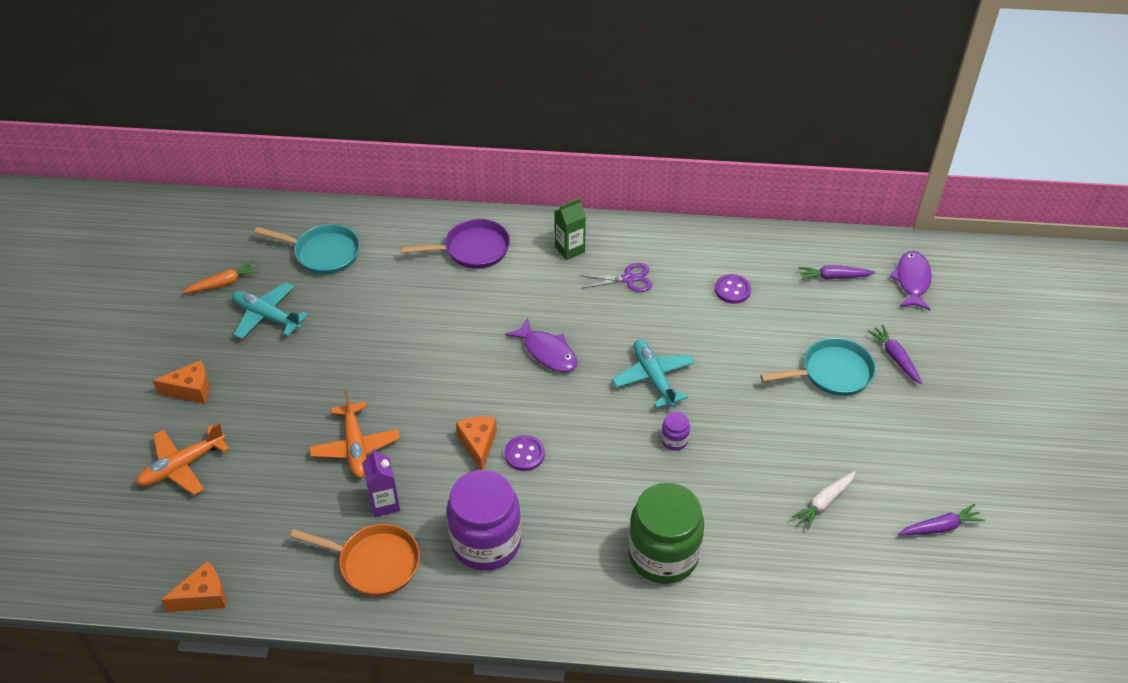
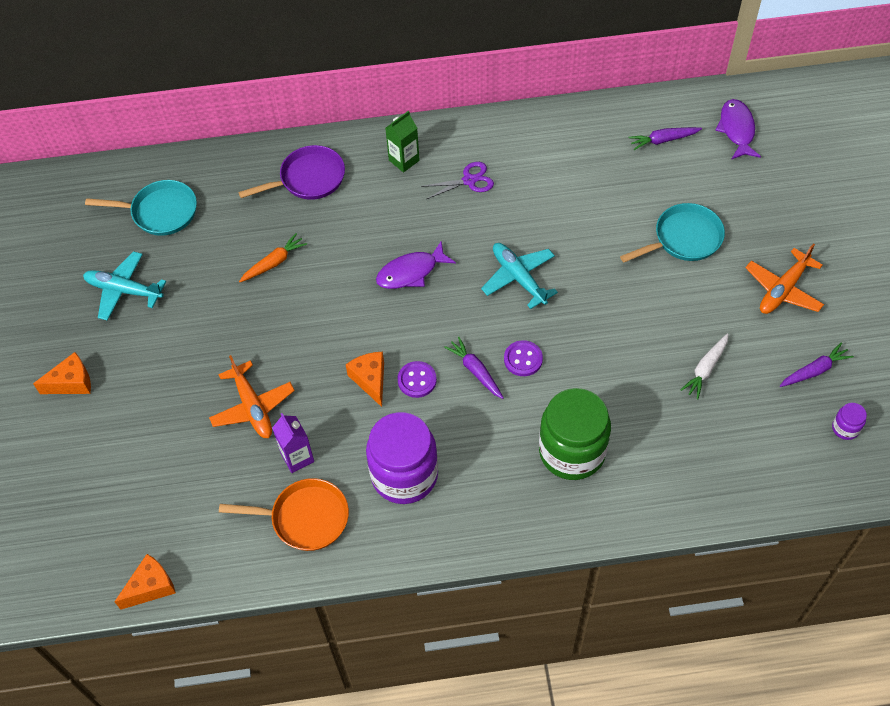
camera: 10 degrees left, 10 degrees up
(182, 466) = (88, 462): orange plane -> orange plane (783, 290)
(224, 283) = (69, 264): orange carrot -> orange carrot (274, 262)
(547, 352) = (411, 272): purple fish -> purple fish turned 120 degrees clockwise
(674, 440) = (554, 337): purple jar -> purple jar (845, 428)
(732, 290) = (571, 172): purple button -> purple button (523, 359)
(895, 358) = (738, 212): purple carrot -> purple carrot (475, 371)

